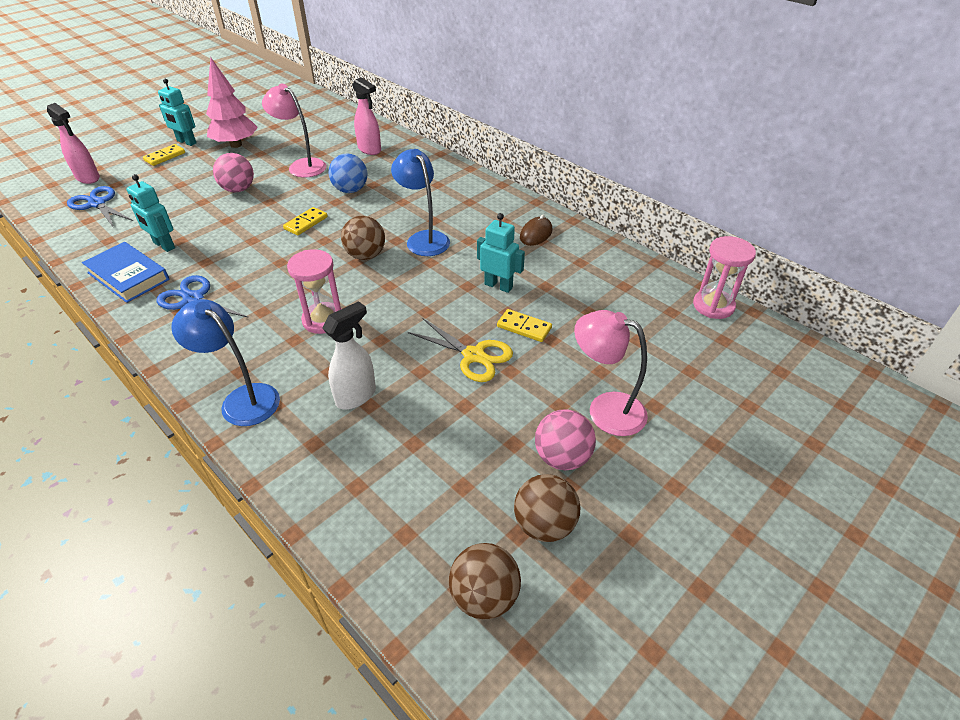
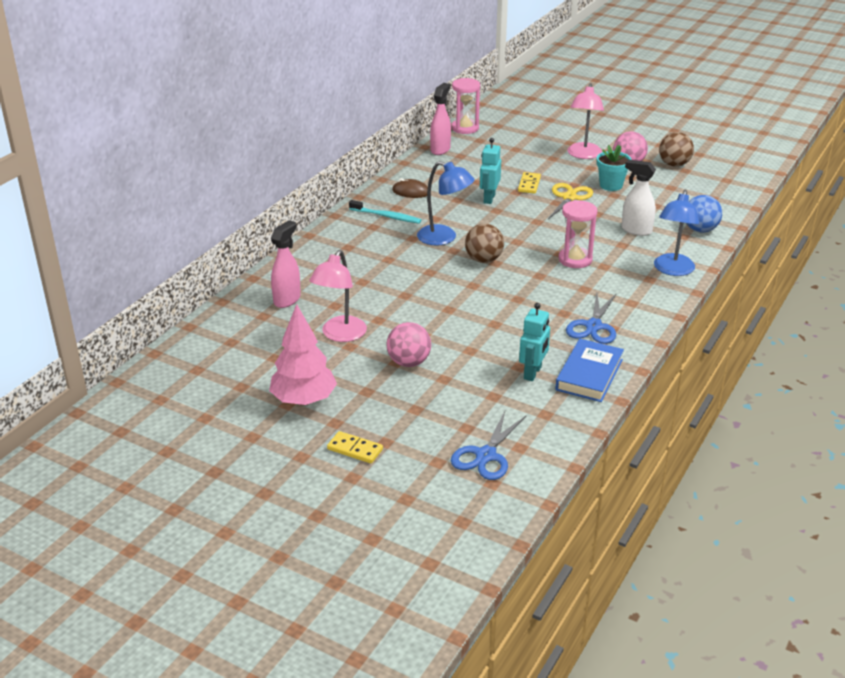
camera: 105 degrees left, 10 degrees down
(88, 178) = (434, 494): pink spray bottle -> pink spray bottle (440, 149)
(186, 142) = (309, 446): turquoise robot -> none
(306, 223) = (451, 302): yellow domino -> none
(350, 190) = (379, 291): blue ball -> blue ball (700, 229)
(423, 239) = (444, 238): blue lamp -> blue lamp turned 105 degrees counterclockwise
(484, 596) = (724, 174): brown ball -> none
(486, 211) = (386, 216): none -> turquoise toothbrush
(494, 410) = (611, 185): none -> turquoise flower pot

